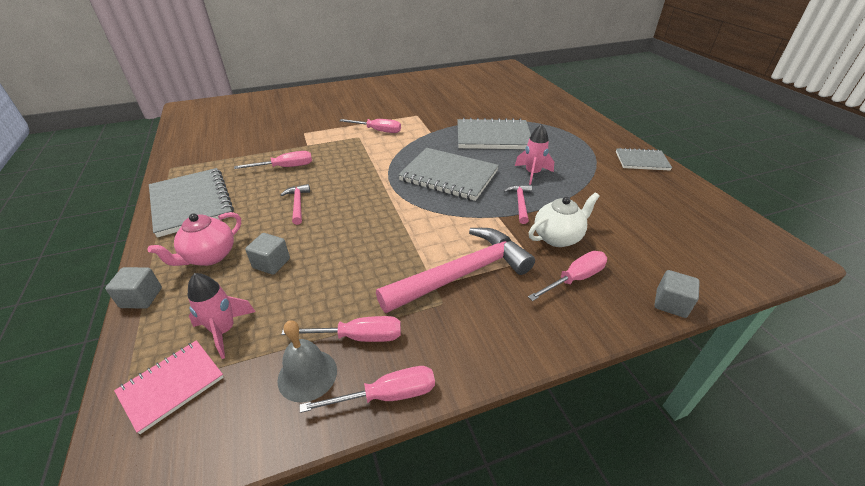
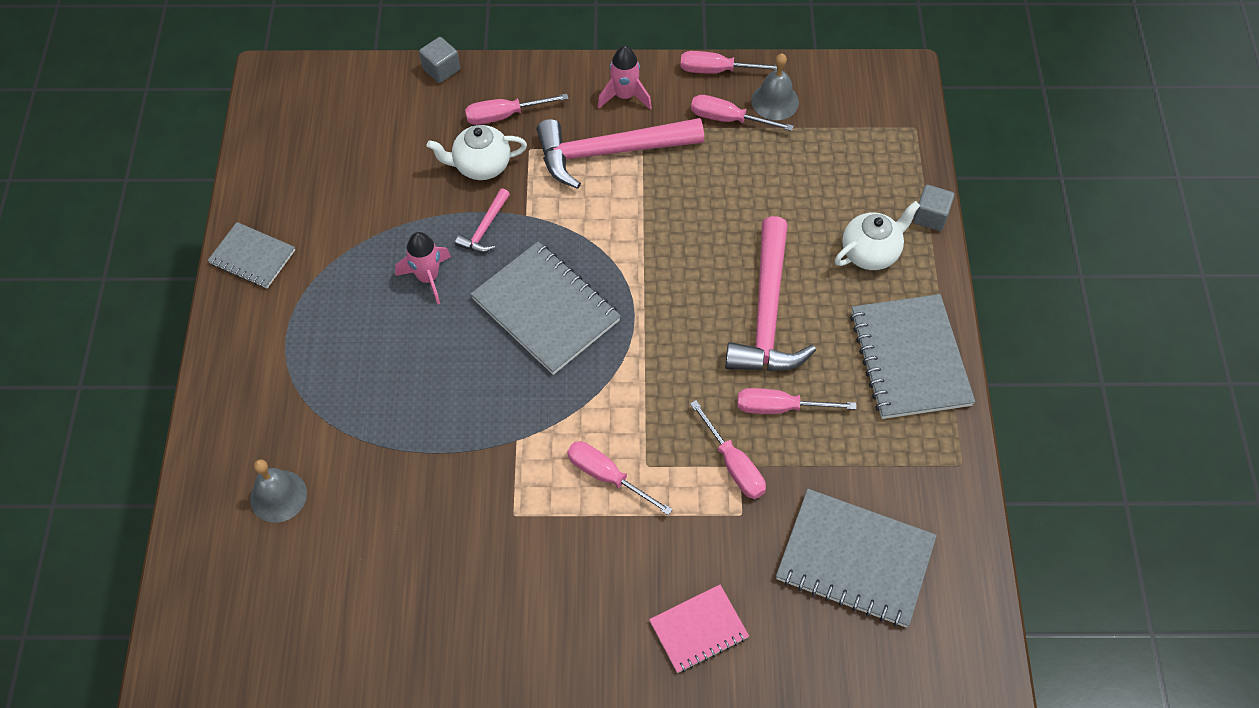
camera: 160 degrees left, 20 degrees up
(172, 385) = (881, 123): pink notebook -> pink notebook (698, 630)
(209, 256) = (871, 252): pink teapot -> white teapot
(224, 331) = (844, 158): pink rocket -> pink rocket (624, 96)
(271, 263) = (802, 222): grey cube -> none
(298, 204) = (767, 313): pink hammer -> pink hammer, size x2.18
(310, 145) = (734, 465): none -> pink screwdriver
(493, 137) = (420, 391): grey notebook -> grey notebook (854, 560)
(524, 103) = (278, 496): none -> grey bell

